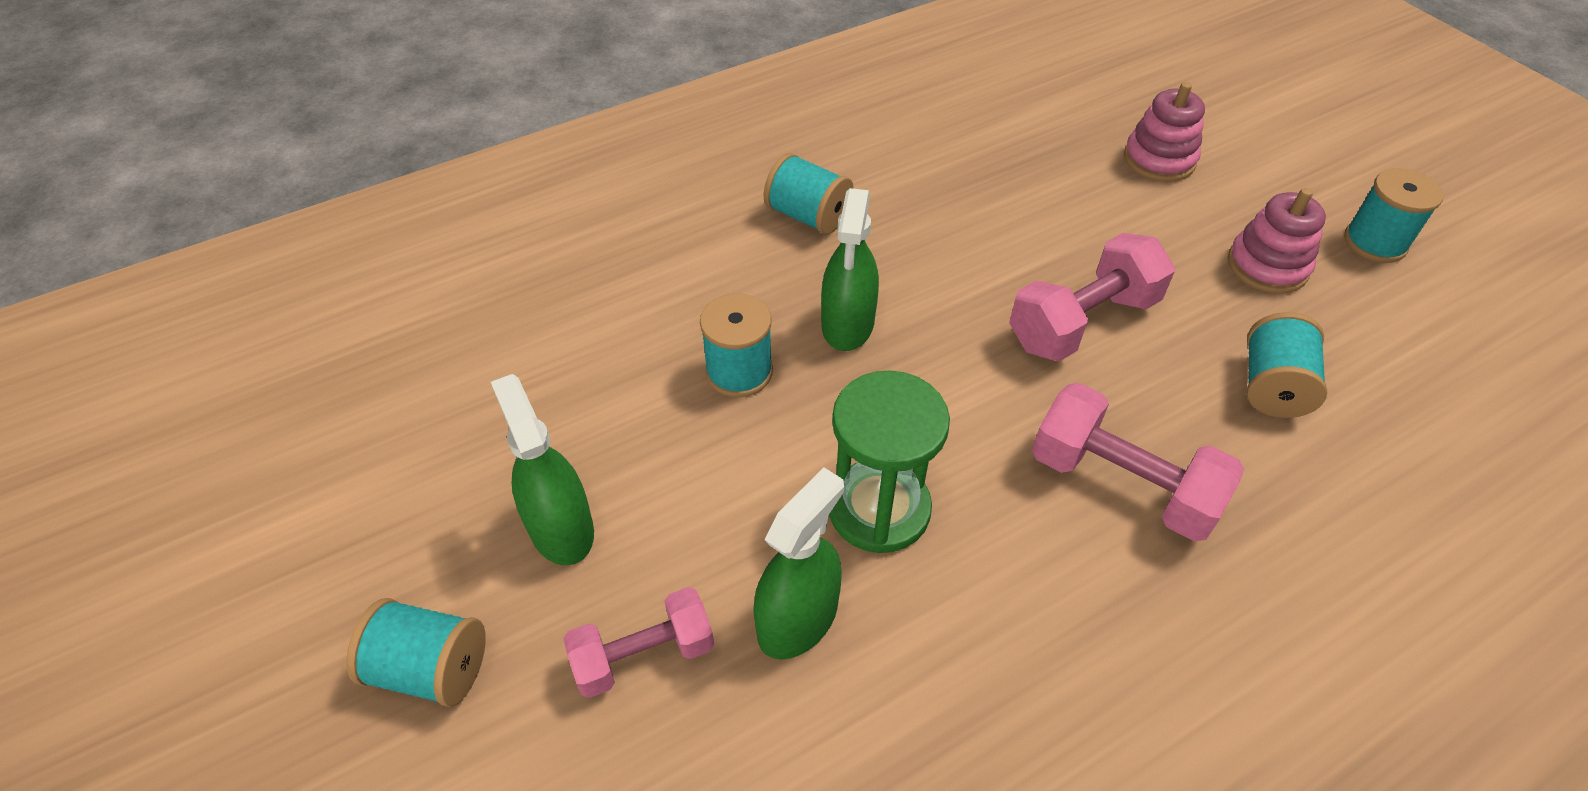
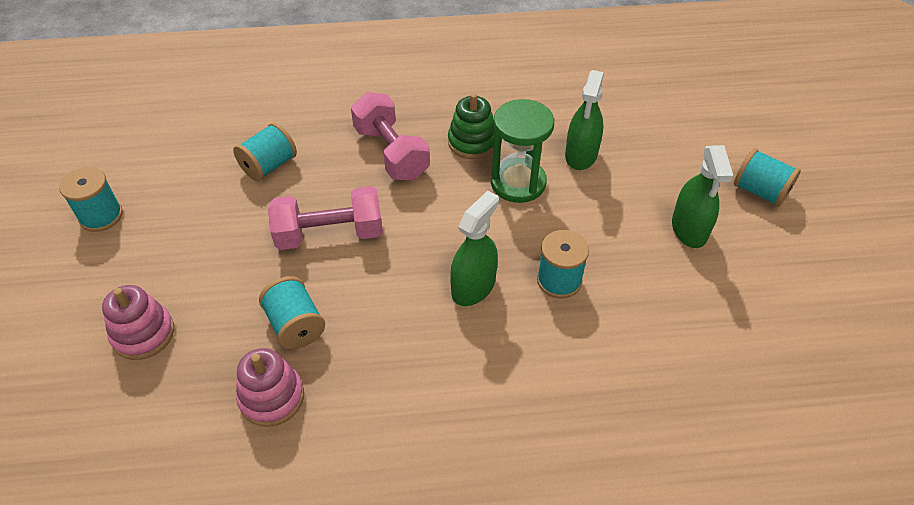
camera: 155 degrees left, 0 degrees up
(644, 655) = (657, 165): pink dumbbell -> none
(797, 619) = (581, 155): green spray bottle -> green spray bottle turned 45 degrees counterclockwise
(808, 216) = (448, 389): turquoise spool -> turquoise spool (295, 325)
(1008, 565) = (472, 142): none -> green stacking toy
(1267, 266) = (183, 226): pink stacking toy -> pink stacking toy (272, 397)

